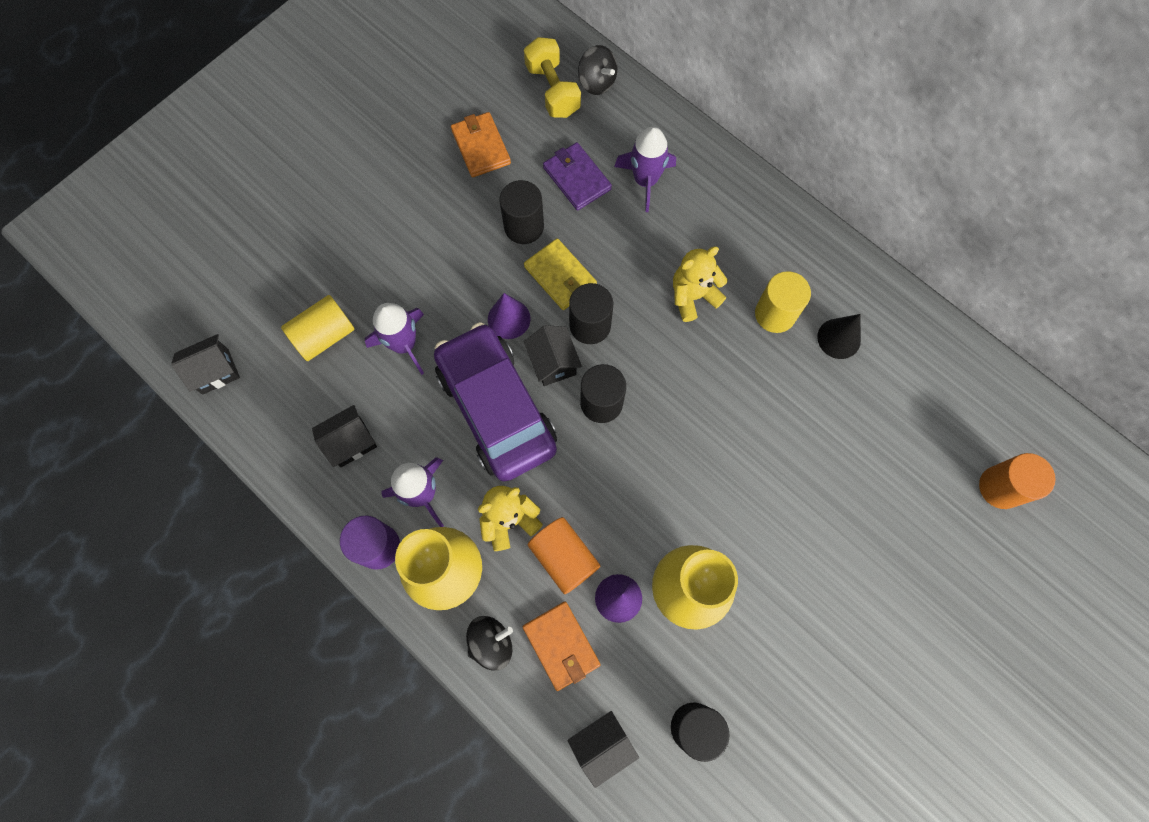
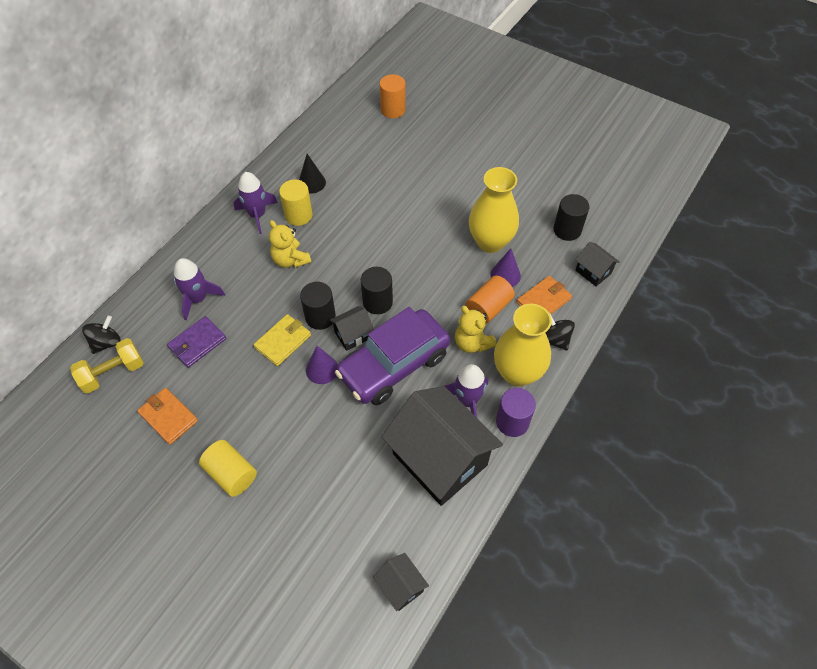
camera: 100 degrees left, 15 degrees down
(324, 335) = (354, 502): yellow cylinder -> yellow cylinder (231, 474)
(351, 442) = (440, 459): black house -> black house, size x2.26
(404, 344) = (353, 438): purple rocket -> purple rocket (257, 215)
(481, 147) = (168, 417): orange wallet -> orange wallet turned 75 degrees clockwise
(524, 226) = (242, 372): black cylinder -> none

